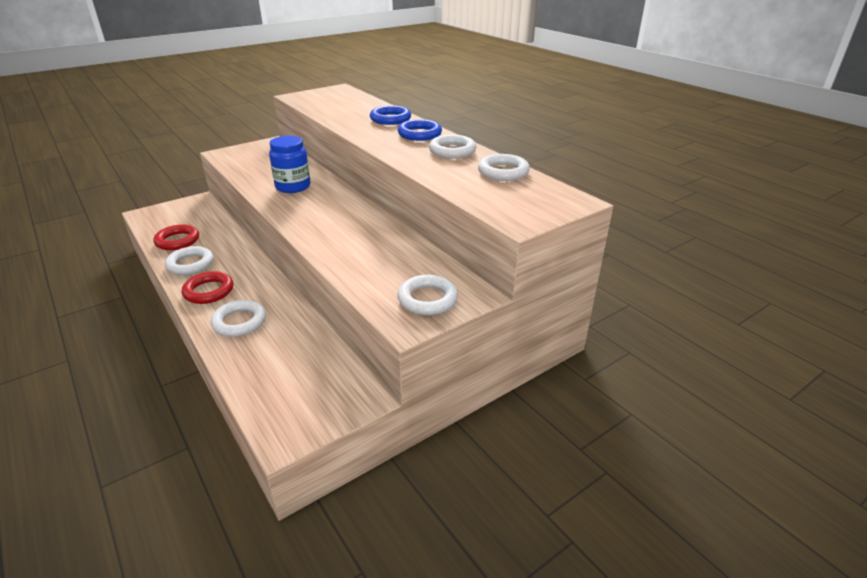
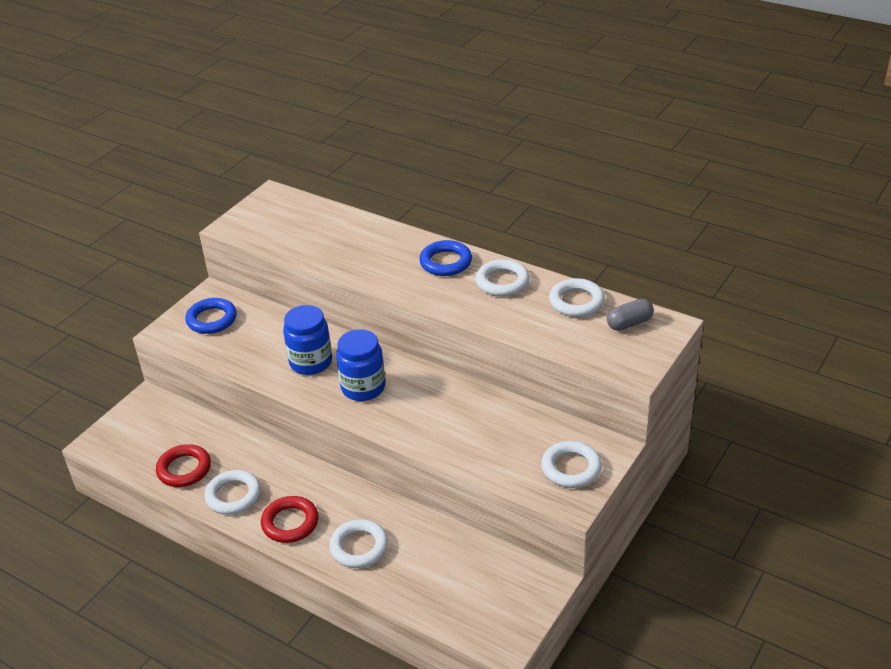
camera: 20 degrees left, 5 degrees up
(313, 208) = (363, 388): none -> blue jar
(390, 119) = (390, 243): blue ring -> blue ring (212, 319)
(539, 193) = (629, 323): none -> grey capsule

